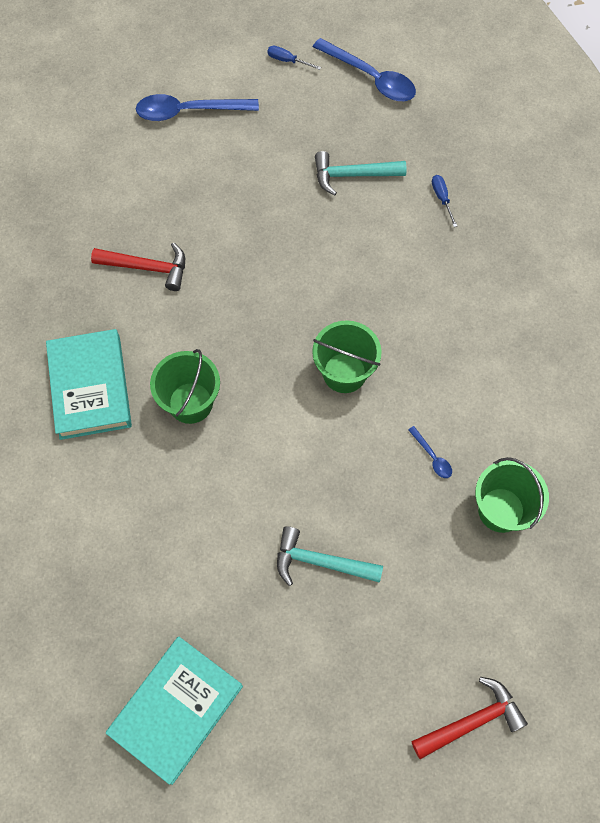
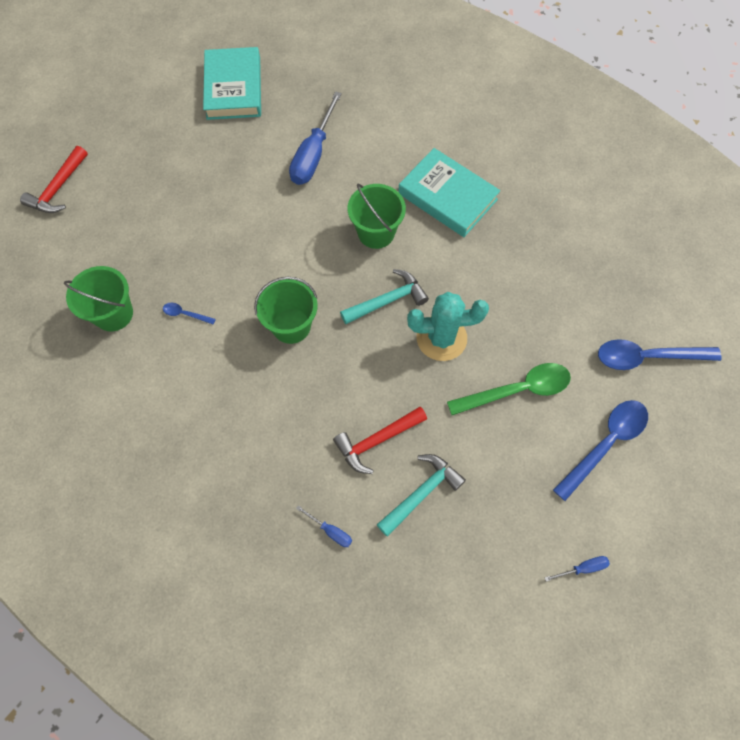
camera: 140 degrees right, 0 degrees up
(147, 267) = (496, 295): red hammer -> red hammer (377, 440)
(169, 540) = (313, 154): none -> blue screwdriver
(211, 188) = (517, 390): none -> green spoon
(228, 268) = (441, 338): none -> turquoise cactus
(321, 562) = (211, 204): turquoise hammer -> turquoise hammer (387, 301)
(371, 78) = (495, 614): blue spoon -> blue spoon (647, 357)

